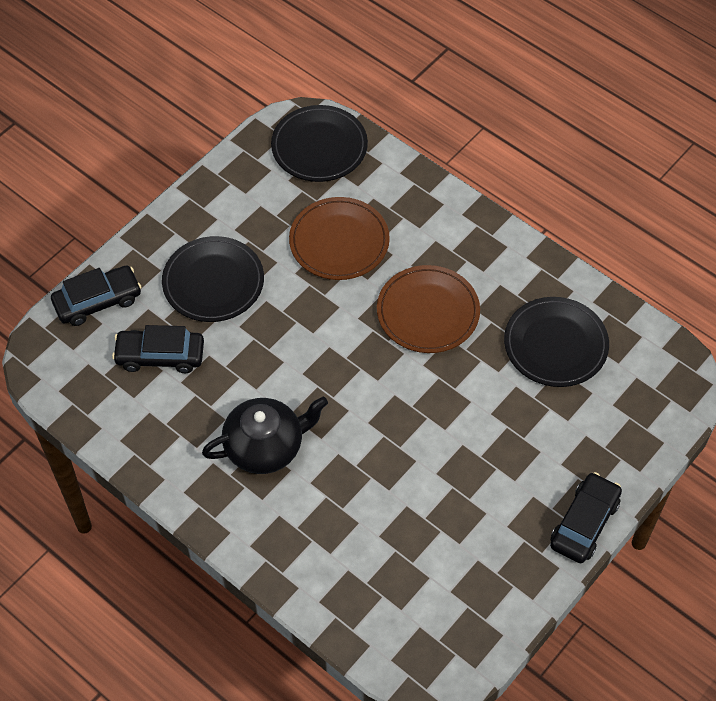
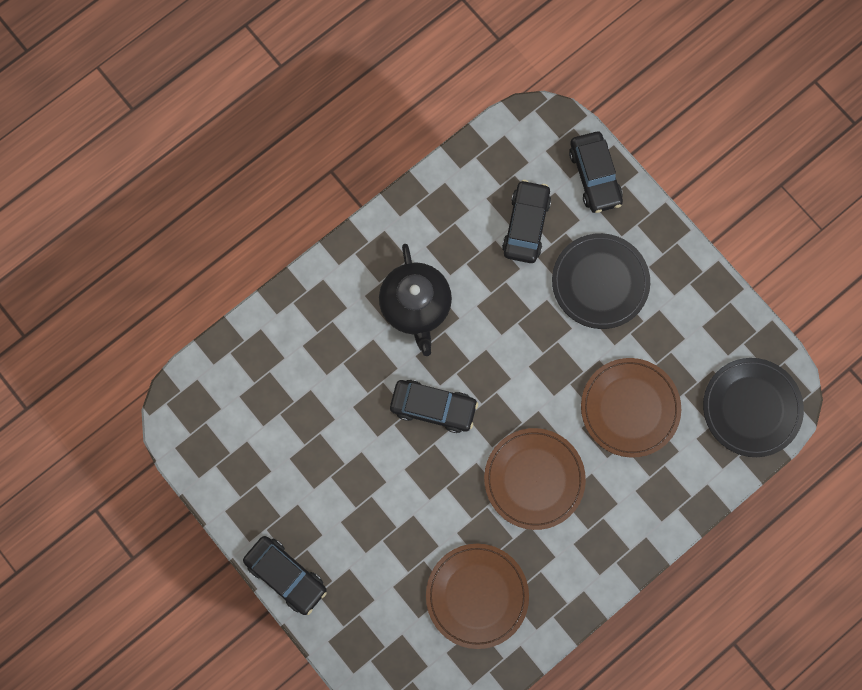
camera: 100 degrees right, 20 degrees up
(373, 412) = (433, 407): none -> black car
(555, 344) = (477, 595): black plate -> brown plate

